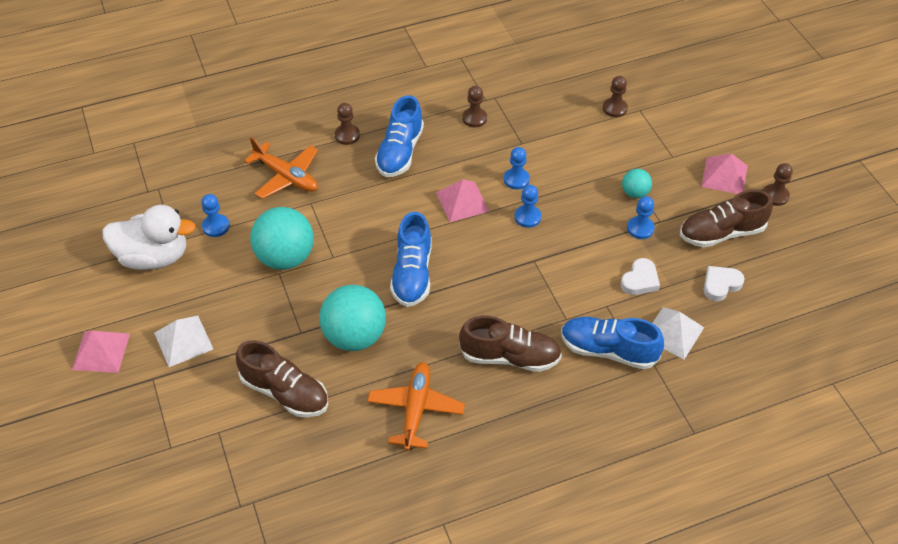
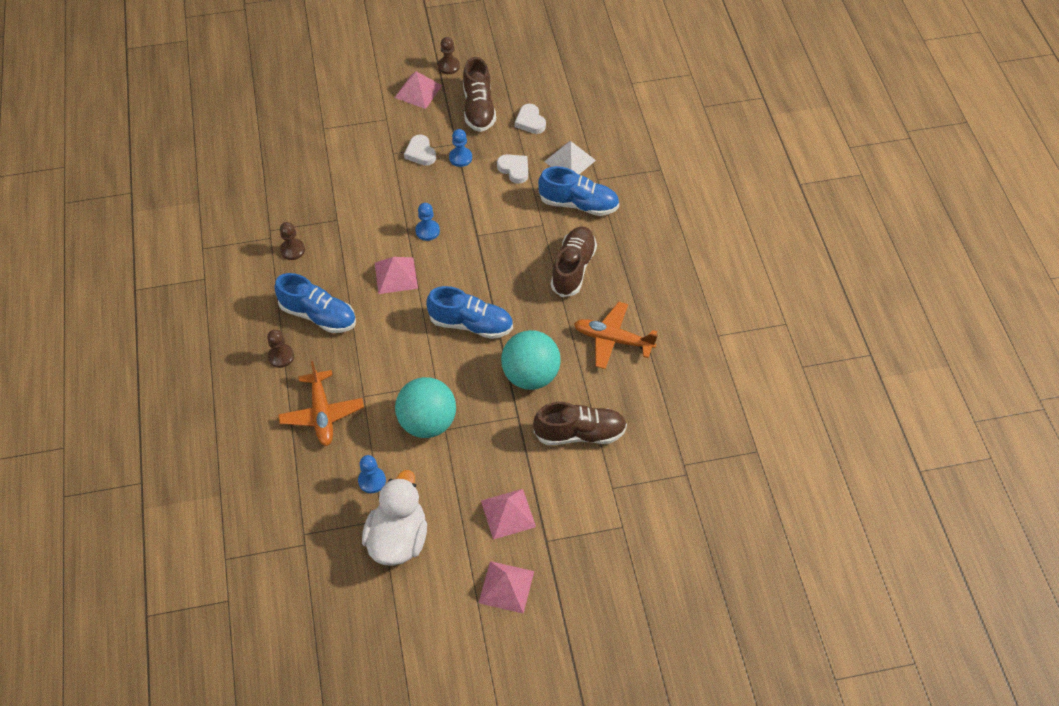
camera: 80 degrees left, 5 degrees up
(183, 341) = (508, 513): white pyramid -> pink pyramid
(285, 392) = (580, 433): brown shoe -> brown shoe turned 45 degrees clockwise
(286, 176) = (322, 414): orange plane -> orange plane turned 120 degrees clockwise
(516, 179) = (381, 231): blue pawn -> none
(608, 350) = (579, 204): blue shoe -> blue shoe turned 105 degrees counterclockwise
(614, 108) = (315, 145): brown pawn -> none
(634, 193) = (420, 153): turquoise ball -> white heart

